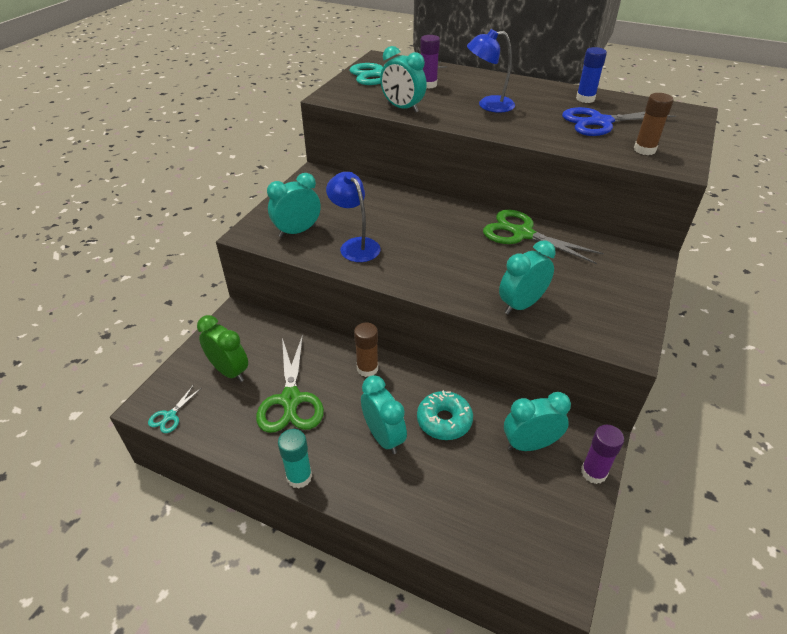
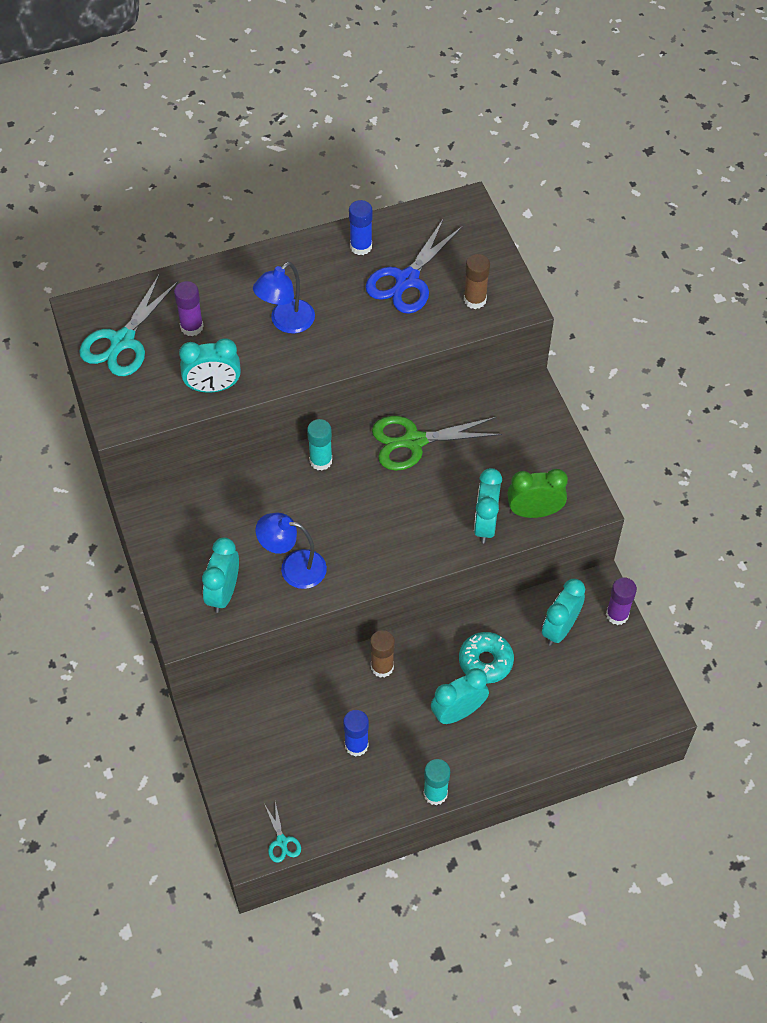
camera: 45 degrees left, 15 degrees up
(229, 371) = (276, 766): green clock -> green clock (534, 512)
(291, 400) = (356, 745): green scissors -> blue glue stick
(383, 437) = (458, 712): turquoise clock -> turquoise clock turned 45 degrees counterclockwise
(445, 209) = (321, 461): none -> turquoise glue stick

